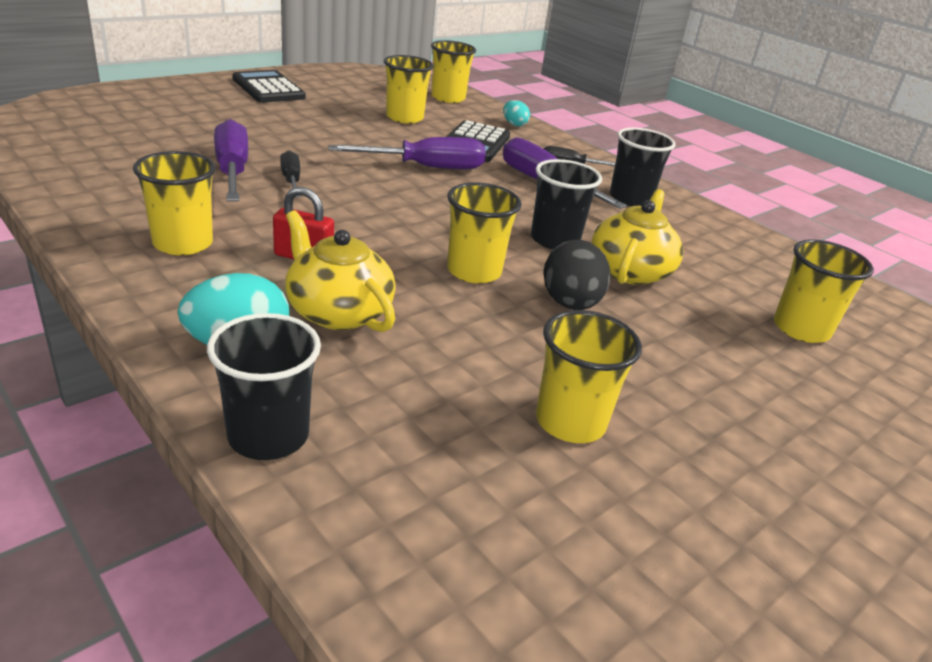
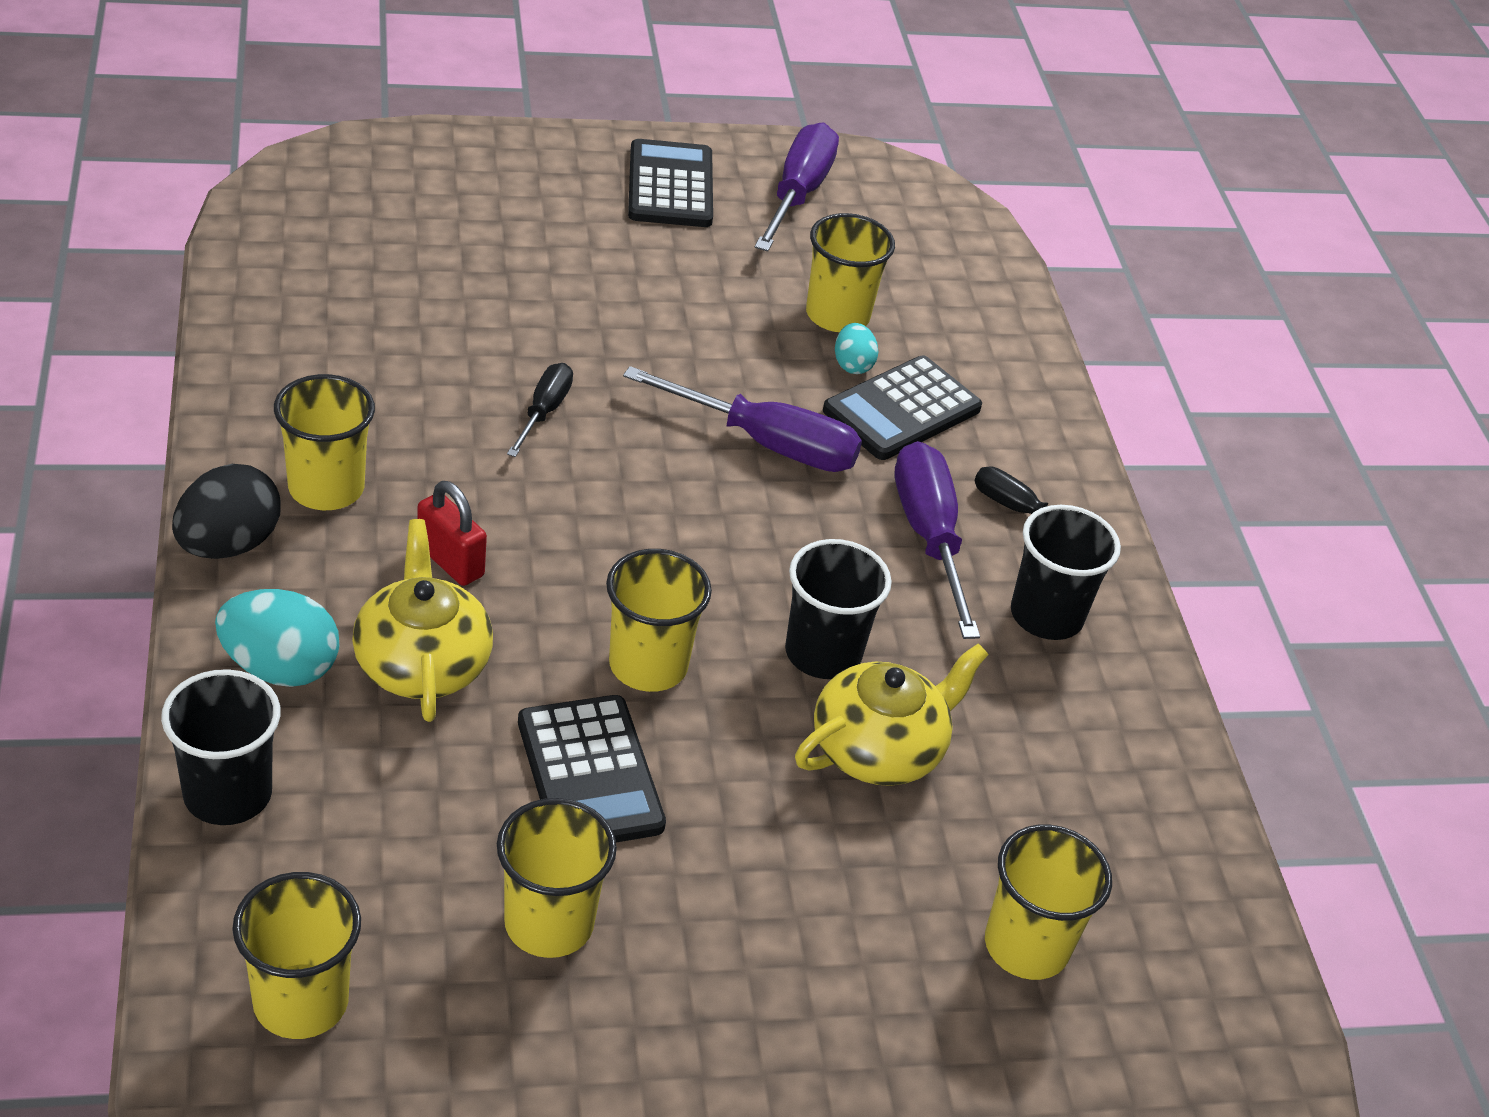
camera: 30 degrees right, 10 degrees up
(232, 171) = (479, 368): purple screwdriver -> purple screwdriver (797, 194)
(448, 98) = (965, 281): yellow cup -> yellow cup (300, 1001)
(502, 333) = (589, 774): none -> black calculator
(514, 124) = (1023, 382): turquoise egg -> turquoise egg (852, 365)
(570, 304) = (726, 768): black egg -> black egg (228, 544)

